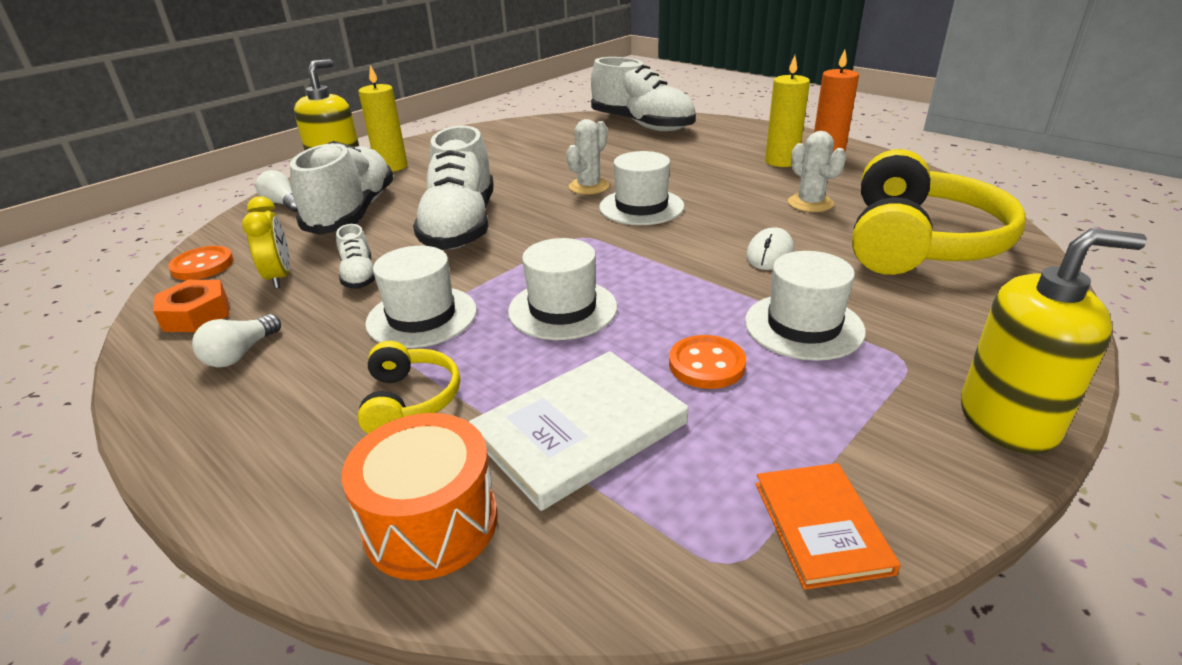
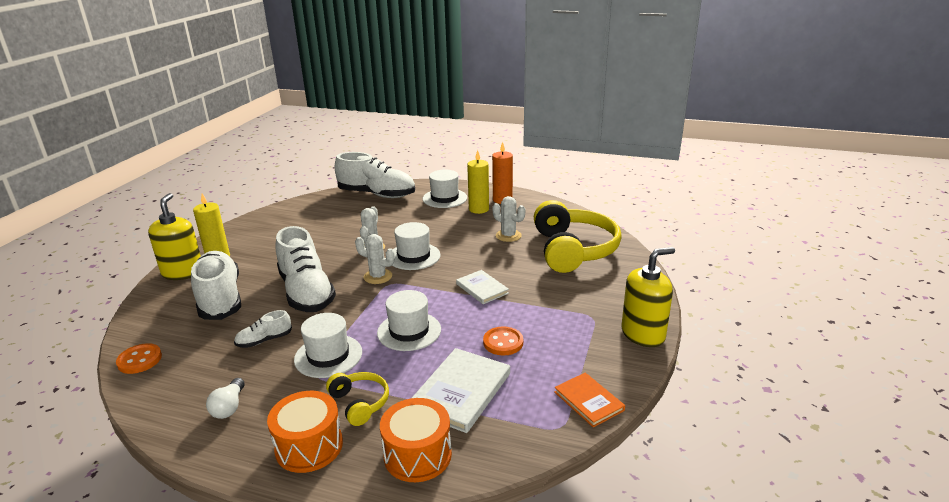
camera: 25 degrees left, 5 degrees down
(196, 315) = (171, 392): orange nut -> none
(280, 277) = (208, 354): yellow clock -> none
(283, 204) = (157, 302): white light bulb -> none
(286, 447) = (309, 446): none -> orange drum
(359, 275) = (264, 340): white shoe -> white shoe turned 105 degrees clockwise
(571, 224) = (378, 276): none -> white cactus
(720, 271) = (482, 289): none -> white book
(769, 254) = (502, 272): white mouse -> none
(803, 326) = (539, 310): white hat -> white hat (444, 198)

